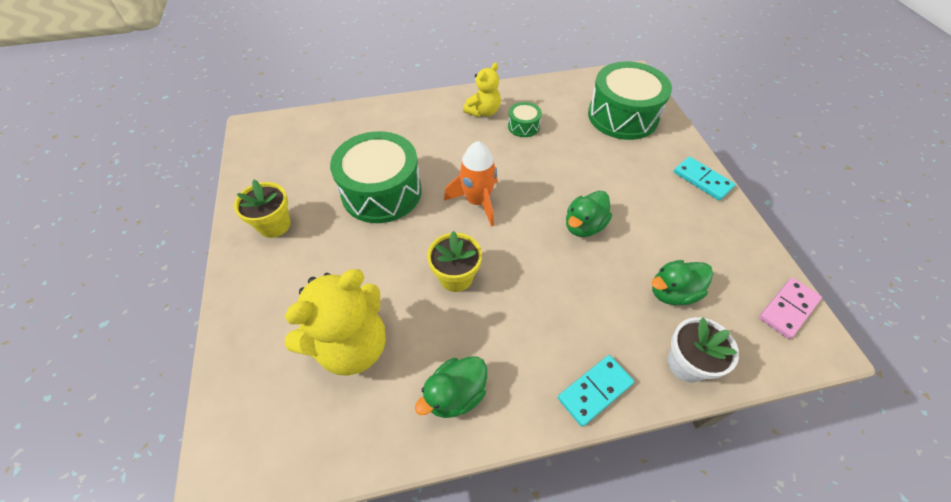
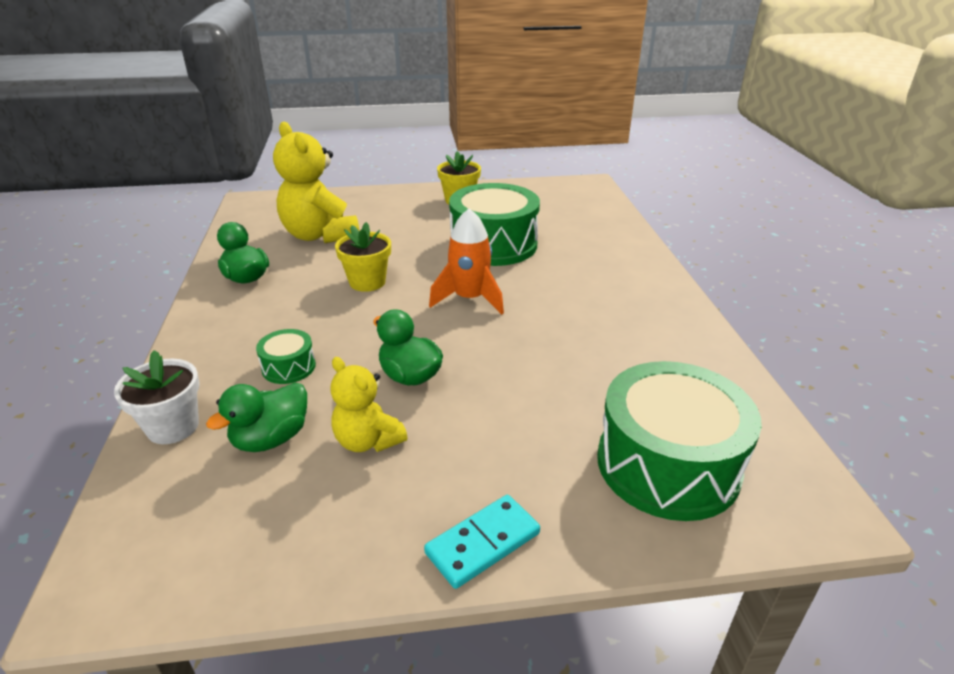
camera: 95 degrees right, 20 degrees down
(483, 111) = (645, 312): yellow teddy bear -> yellow teddy bear (368, 441)
(523, 126) = (617, 344): green drum -> green drum (289, 367)
(594, 390) = (194, 352): turquoise domino -> none
(672, 292) = (271, 439): green duck -> green duck turned 120 degrees counterclockwise
(788, 309) = (172, 572): pink domino -> none

